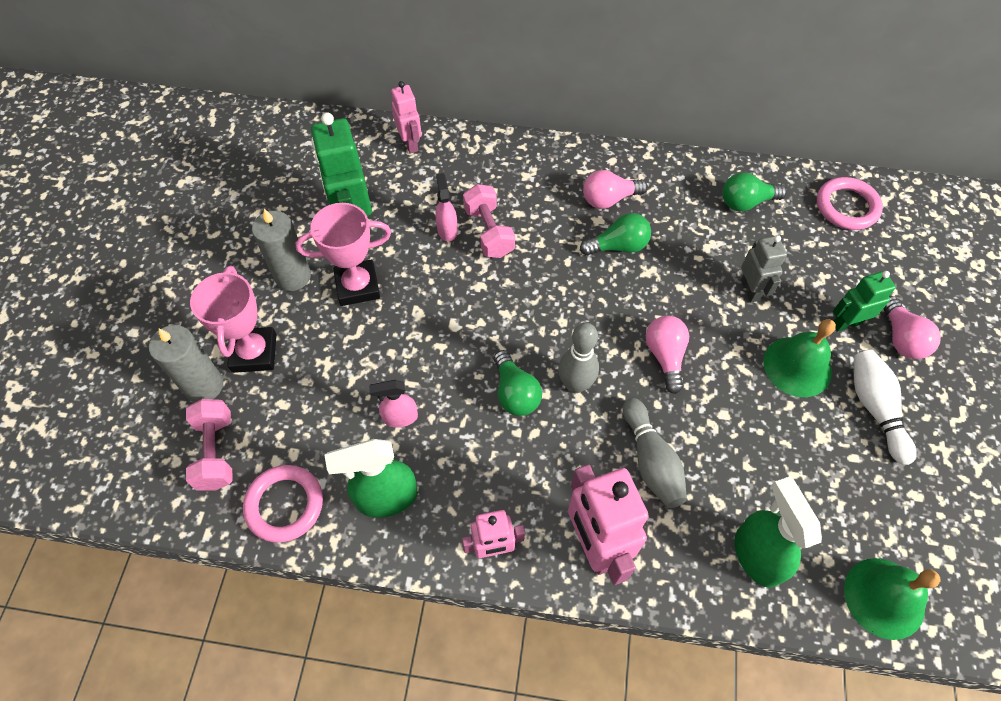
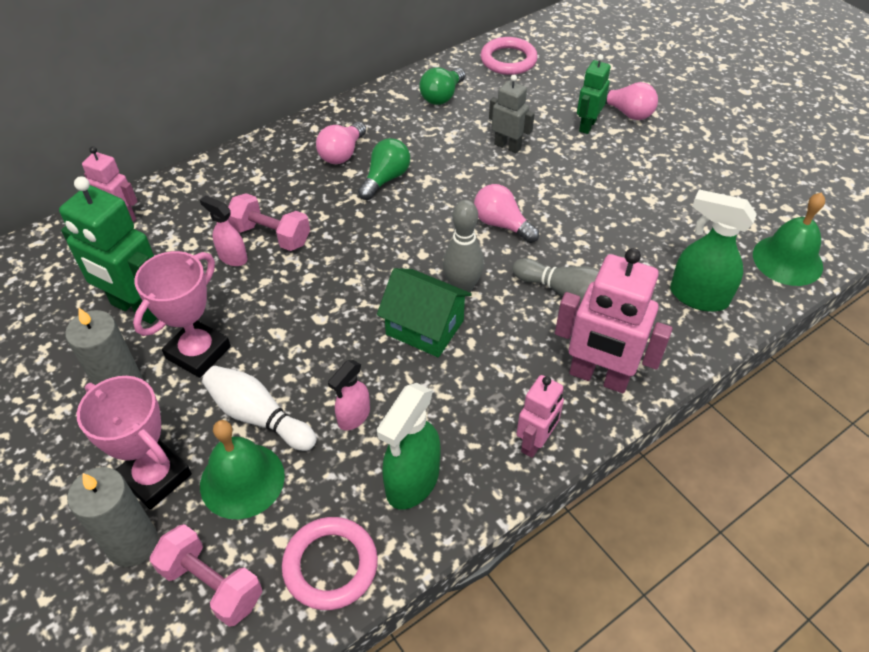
camera: 45 degrees left, 10 degrees down
(515, 393) = (425, 327): green light bulb -> green house
(797, 366) = (589, 170): green bell -> green bell (242, 480)
(875, 409) = (659, 161): white bowling pin -> white bowling pin (258, 416)

